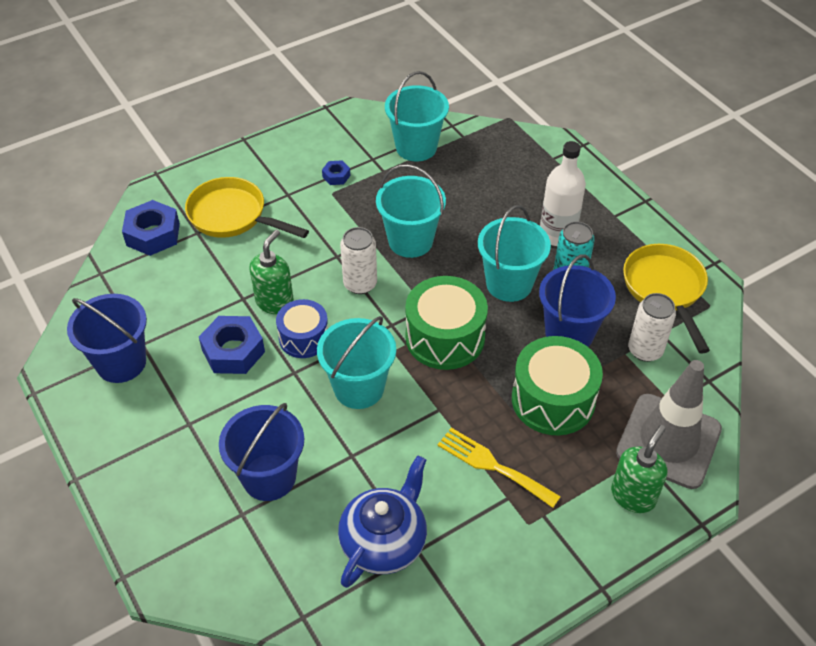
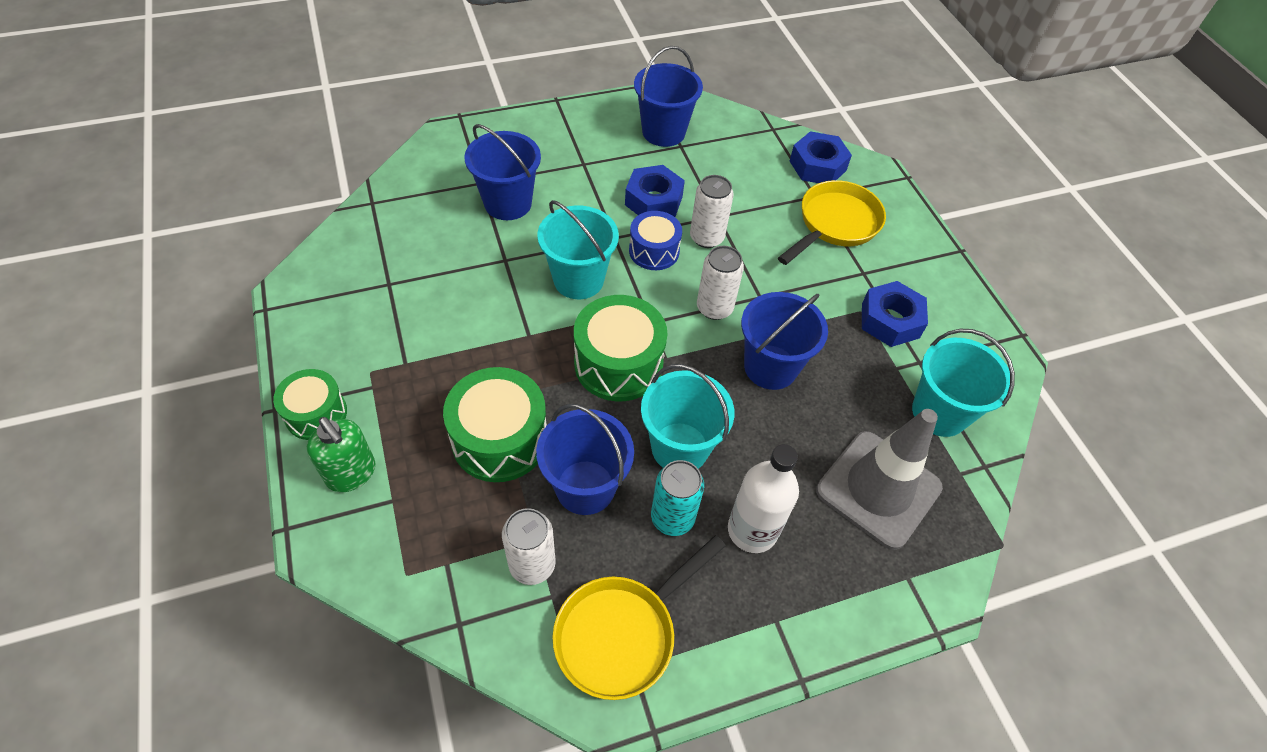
camera: 100 degrees right, 5 degrees up
(275, 302) = (706, 237): green soap dispenser -> white can
(336, 176) = (890, 320): blue nut -> blue nut, size x1.95
(384, 541) = (409, 264): blue teapot -> none
(410, 241) = (770, 367): turquoise bucket -> blue bucket
(492, 465) = (445, 361): yellow fork -> none
(591, 550) = (316, 414): none -> green drum
(665, 289) = (622, 633): yellow pan -> yellow pan turned 135 degrees clockwise
(668, 441) = (398, 537): grey traffic cone -> grey traffic cone (878, 489)

